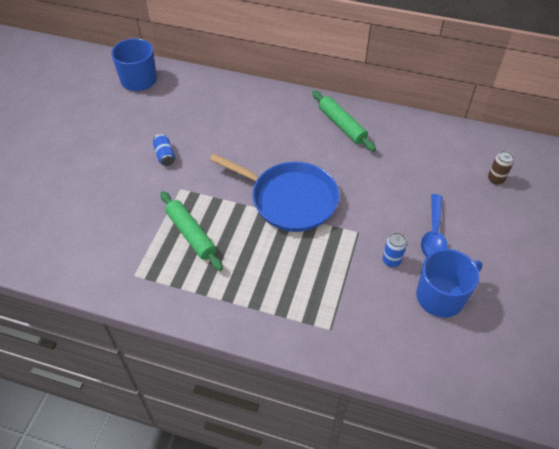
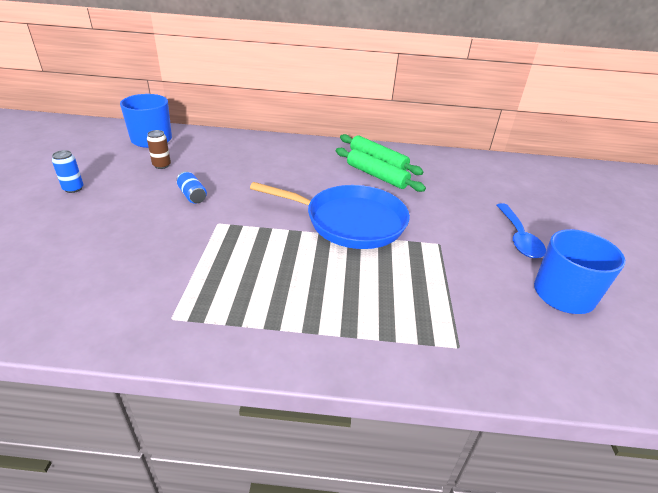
camera: 15 degrees left, 15 degrees down
(191, 234) = (241, 265): green rolling pin -> green rolling pin (376, 176)
(391, 260) = (489, 265): blue can -> blue can (73, 188)
(495, 179) = (547, 189): brown can -> brown can (161, 165)

